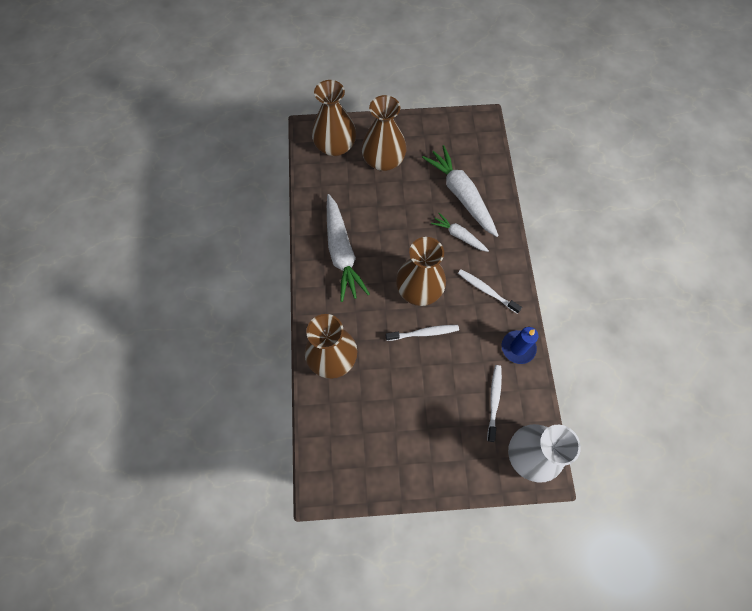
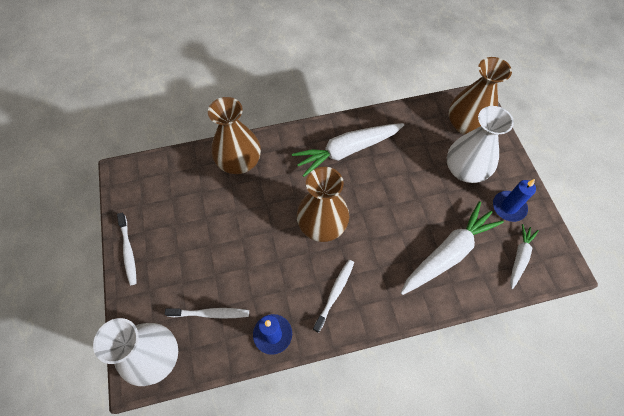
camera: 80 degrees right, 5 degrees down
(383, 160) = (465, 170): brown vase -> white vase
(424, 333) = (275, 236): white toothbrush -> white toothbrush (128, 251)
(426, 139) = (508, 207): none -> blue candle
(459, 235) = (395, 257): white carrot -> white carrot (519, 257)

